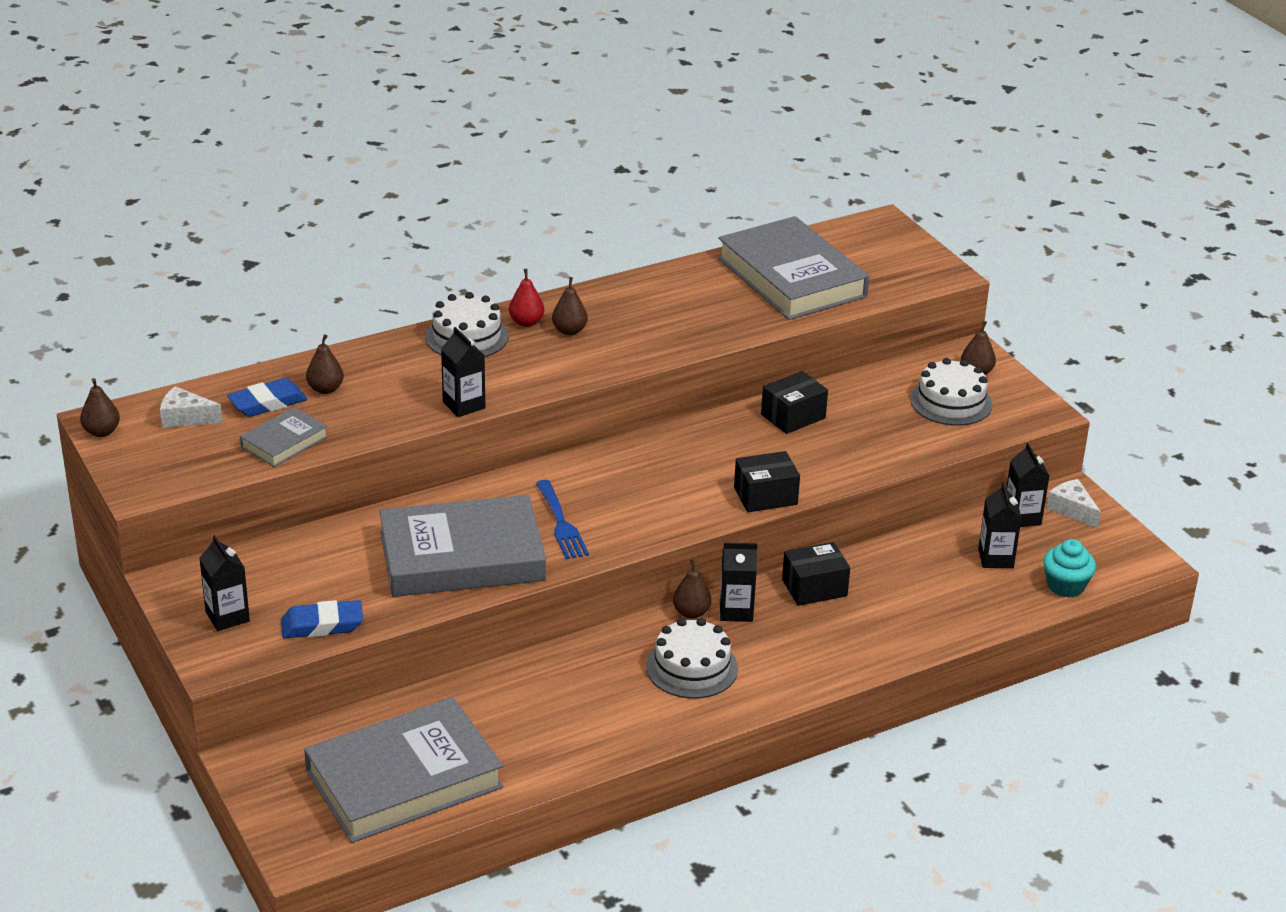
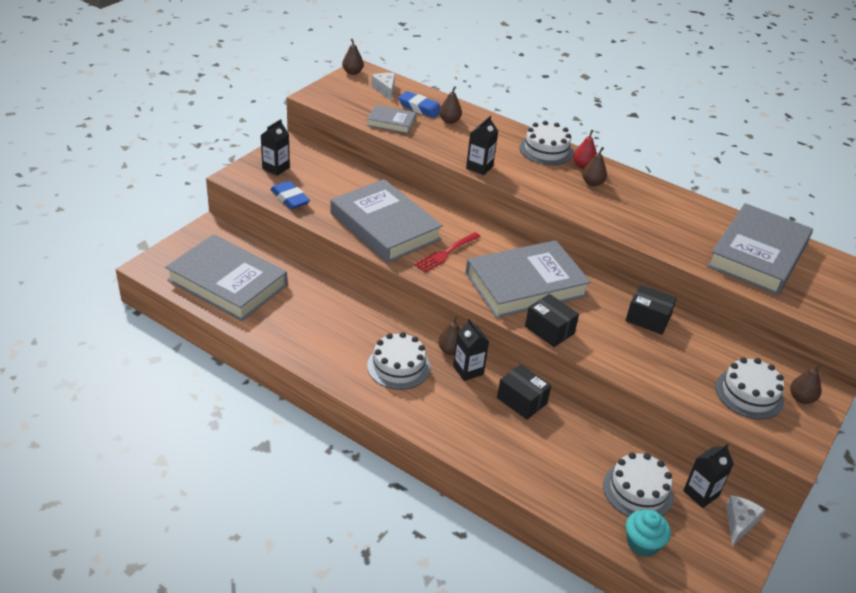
camera: 60 degrees right, 5 degrees up
(561, 523) = (445, 253): blue fork -> red fork
(670, 482) = (525, 285): none -> grey book
(995, 558) = (638, 490): black carton -> white cake

